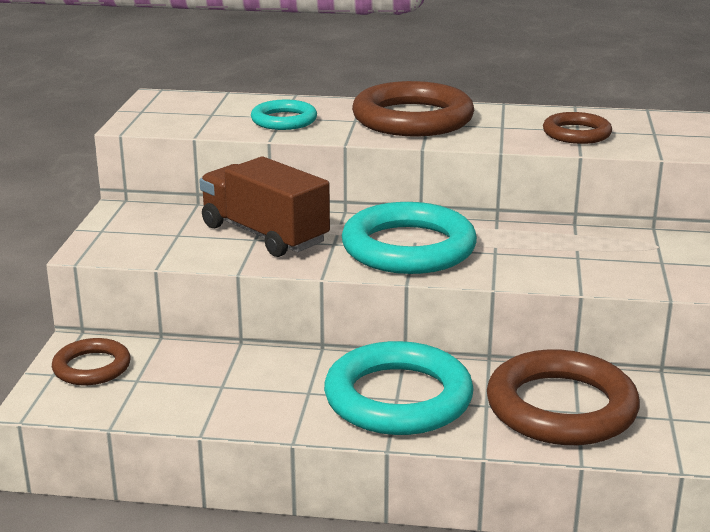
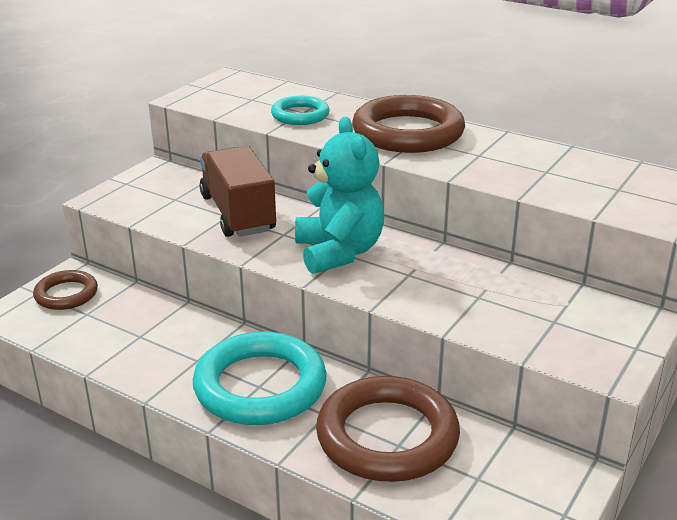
camera: 25 degrees right, 5 degrees up
(408, 248) = (339, 252): turquoise ring -> turquoise teddy bear
(576, 133) = (540, 175): brown ring -> none

